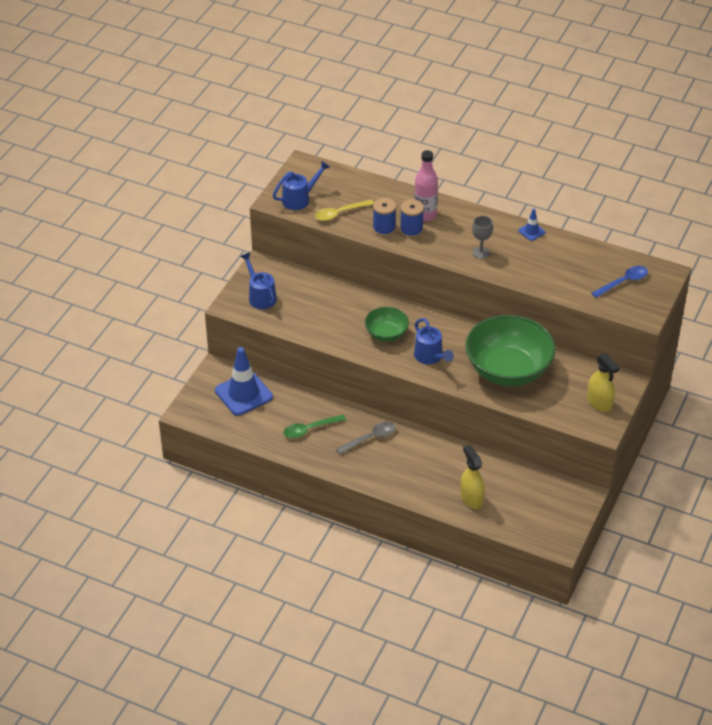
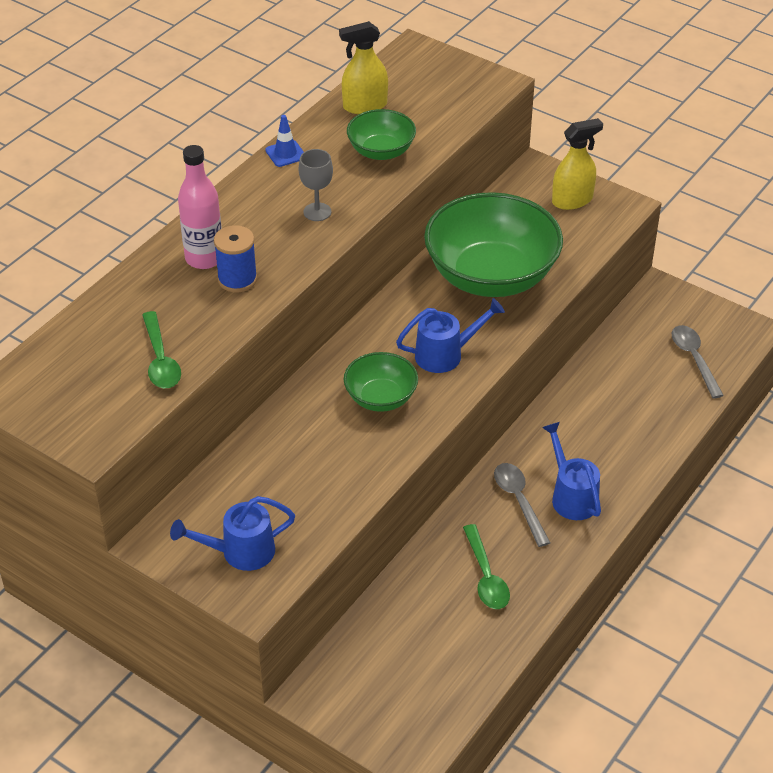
camera: 80 degrees left, 0 degrees up
(243, 394) = (383, 660): blue traffic cone -> none
(299, 199) = (100, 408): blue watering can -> blue watering can (571, 496)
(340, 213) = (160, 360): yellow spoon -> green spoon
(384, 229) = (222, 310): blue spool -> none
(471, 498) = (656, 404): yellow spray bottle -> yellow spray bottle (364, 106)
(520, 516) = (694, 359): none -> grey spoon
(549, 272) = (381, 151): none -> green bowl
(623, 282) = (422, 88): blue spoon -> none

